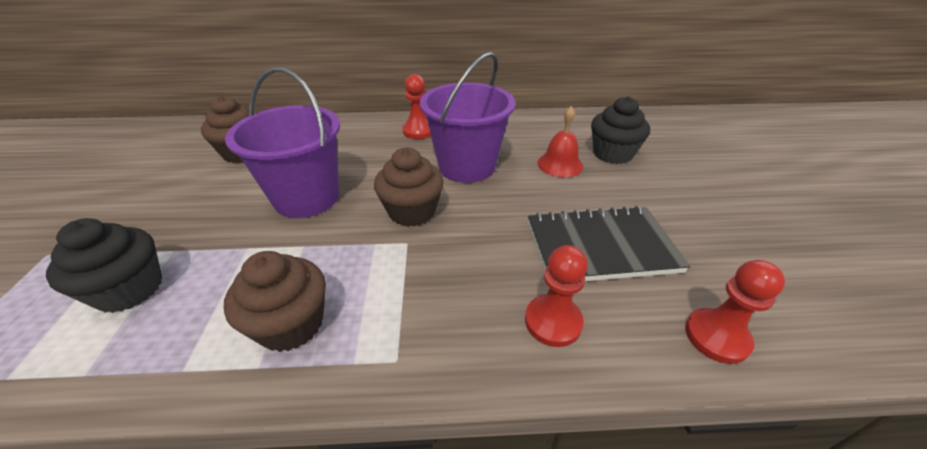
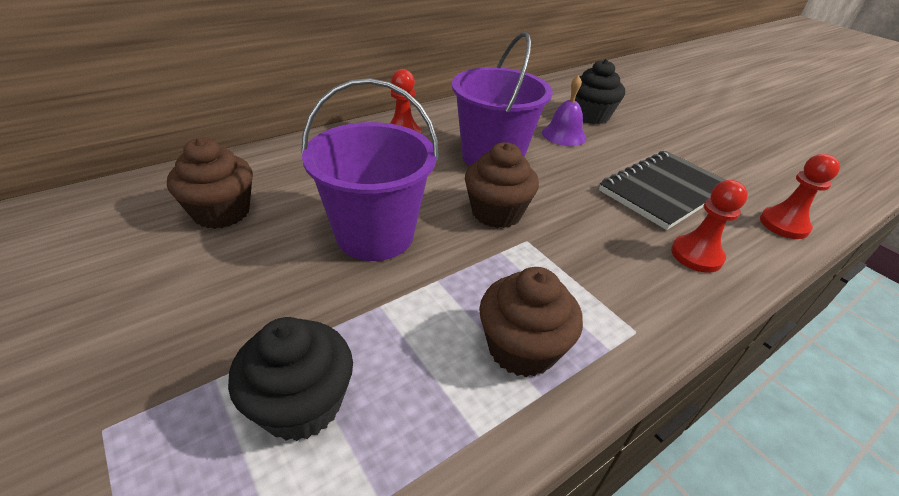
camera: 35 degrees left, 0 degrees up
(560, 164) = (564, 135): red bell -> purple bell

